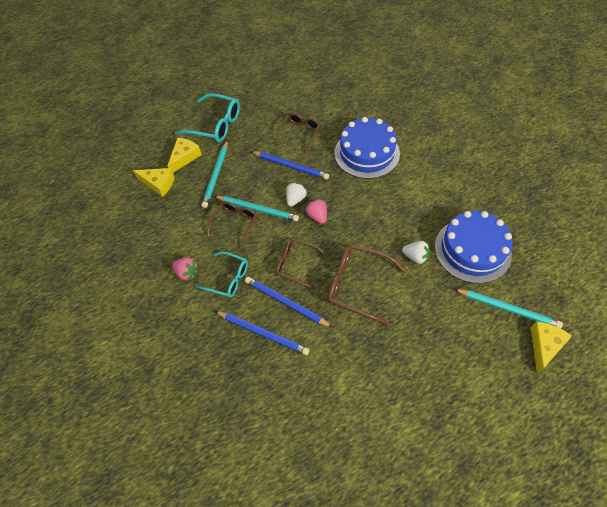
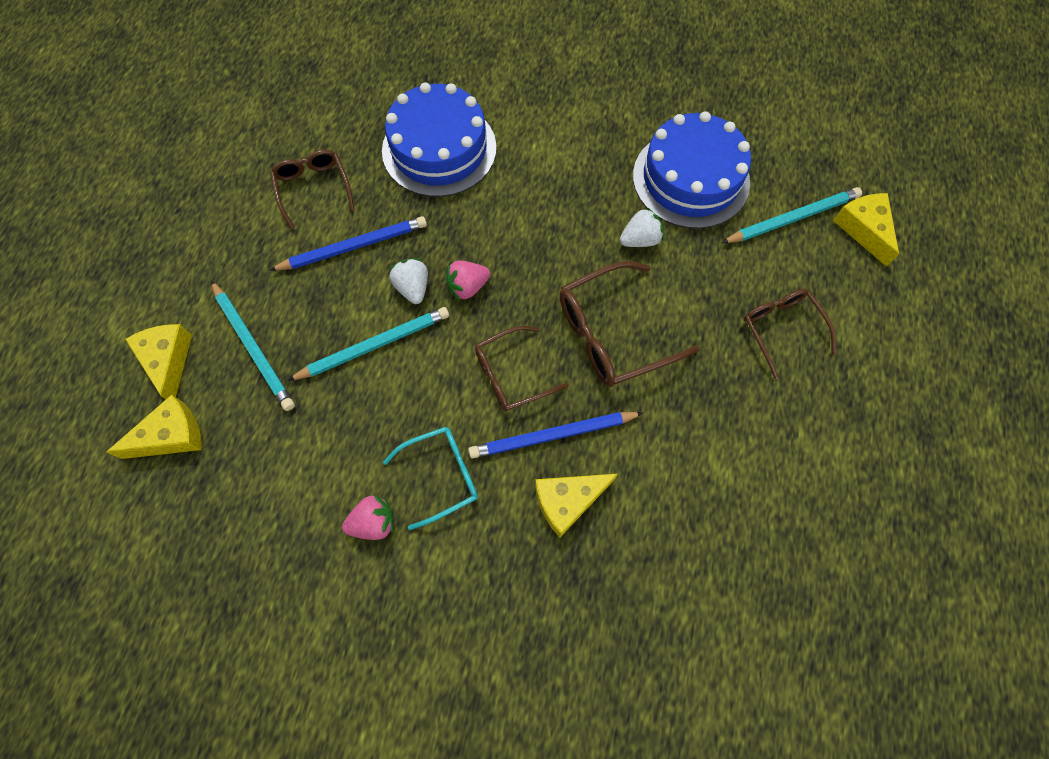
camera: 50 degrees left, 10 degrees up
(215, 125) = (160, 273): turquoise glasses -> none
(234, 223) = (364, 393): brown glasses -> brown glasses (782, 330)
(263, 333) = (568, 501): blue pencil -> yellow cheese
(317, 216) = (468, 287): pink strawberry -> pink strawberry turned 45 degrees counterclockwise

